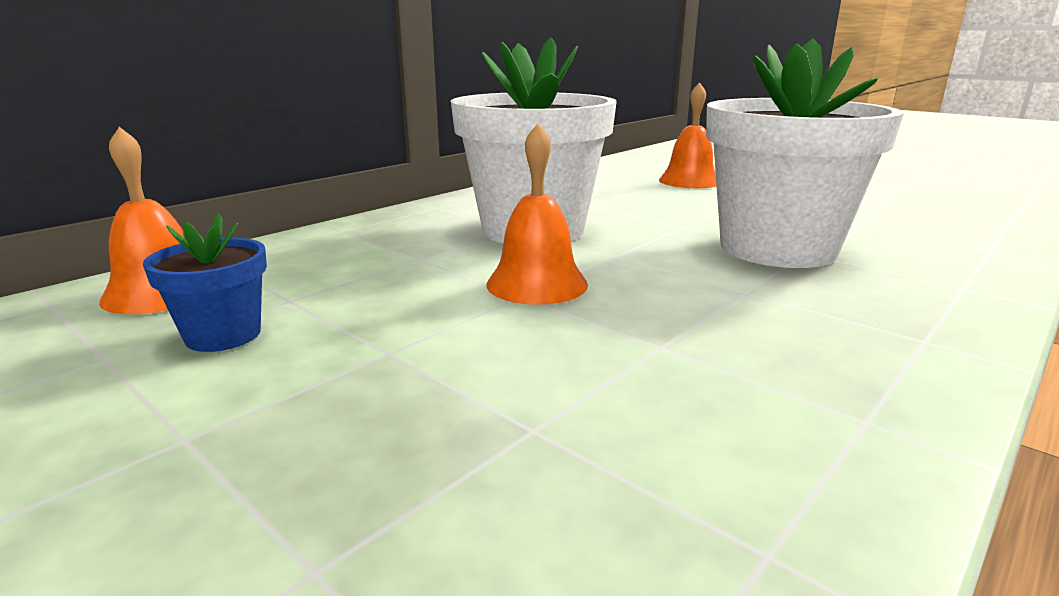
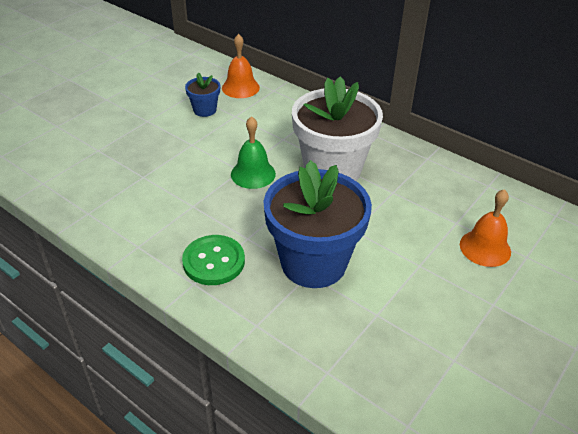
camera: 85 degrees right, 20 degrees up
(537, 284) = (253, 174): orange bell -> green bell
(777, 248) = (313, 263): white flower pot -> blue flower pot
(840, 320) = (214, 261): none -> green button

